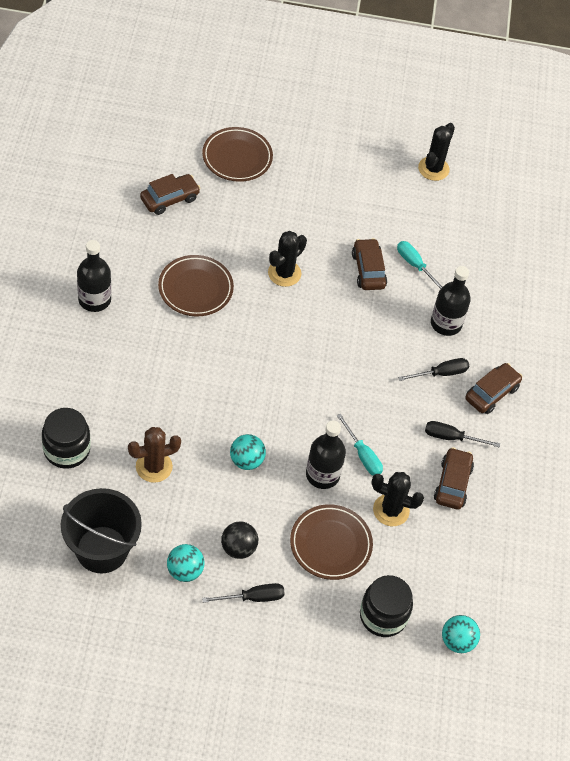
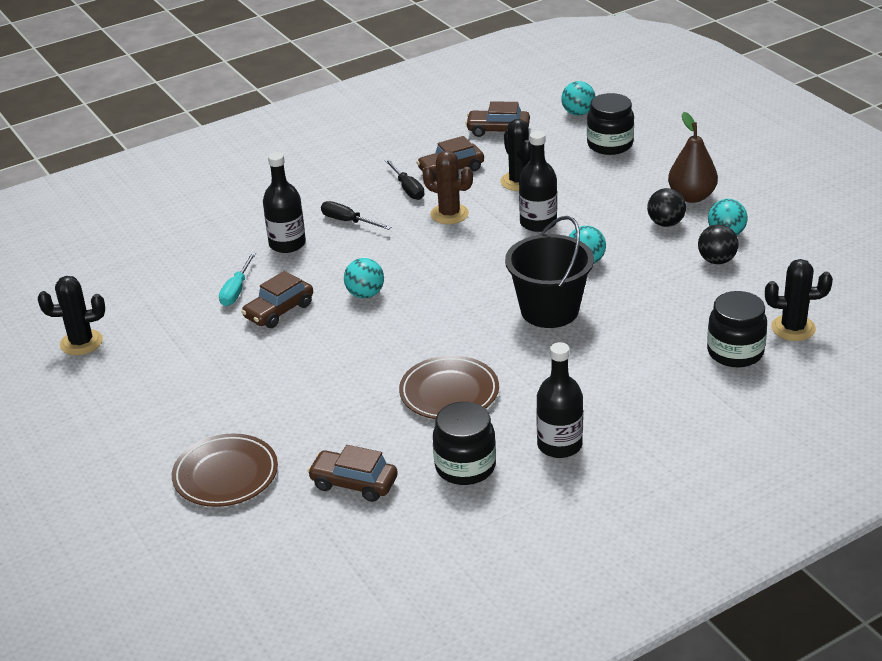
camera: 120 degrees left, 20 degrees down
(102, 549) = (781, 279): black bucket -> black bucket (549, 310)
(127, 249) = (465, 467): none -> black jar
(154, 467) = (669, 300): brown cactus -> brown cactus (449, 214)
(163, 534) = (716, 260): none -> black ball
(253, 597) = (691, 197): black screwdriver -> brown pear
(284, 273) = (352, 353): black cactus -> black cactus (793, 328)
(330, 544) = (592, 190): brown plate -> none
(340, 321) = (365, 294): none -> turquoise ball
(362, 455) = (489, 216): turquoise screwdriver -> none
(491, 393) = (333, 192): brown car -> brown car (498, 130)

